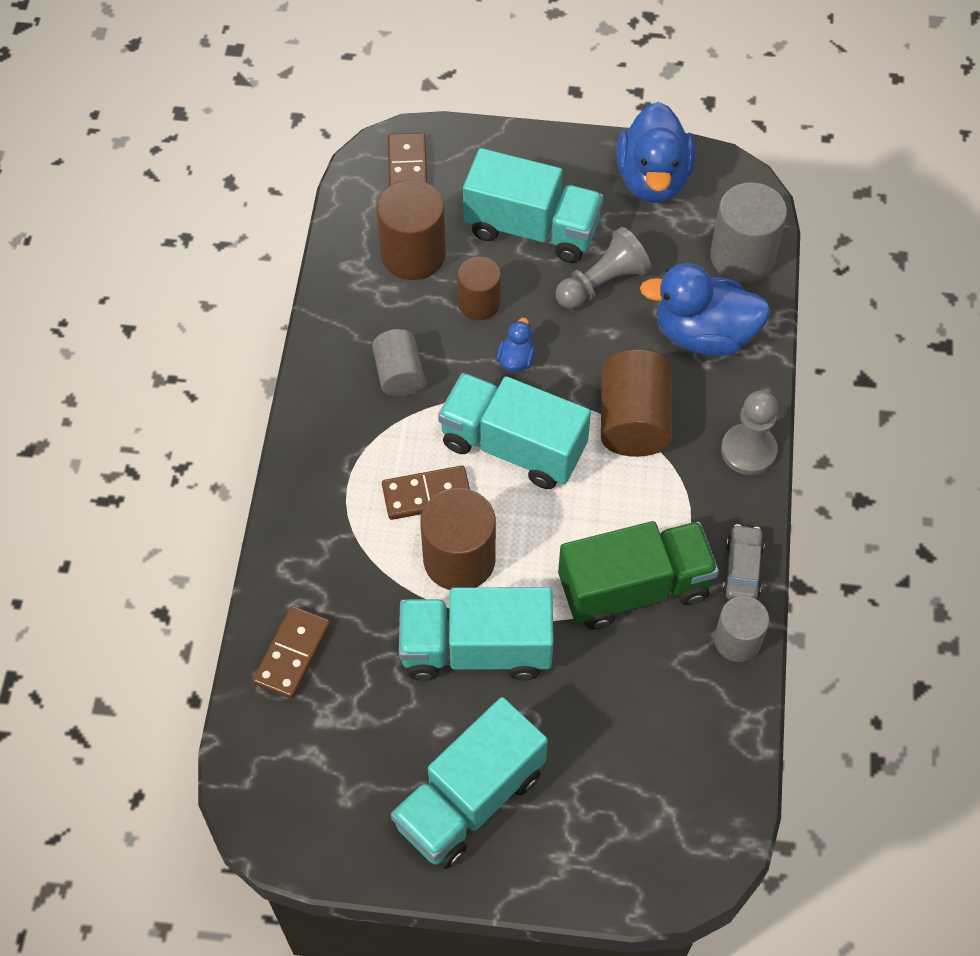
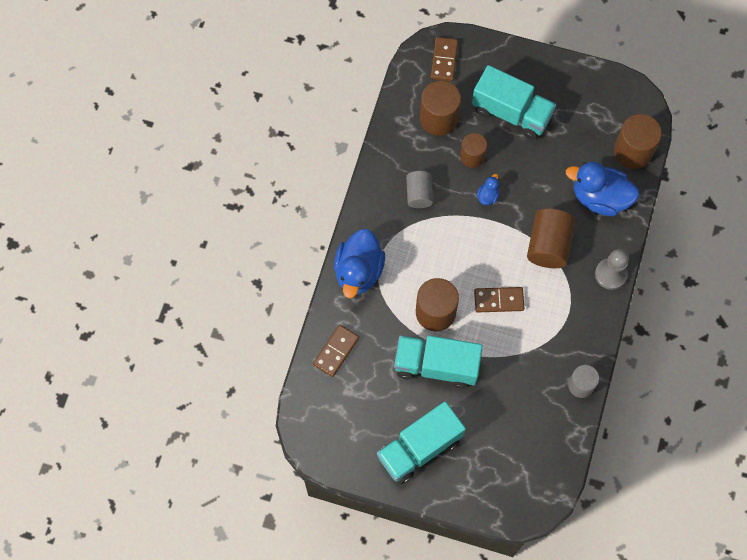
camera: 10 degrees right, 10 degrees up
(427, 495) = (423, 271): brown domino -> brown domino (498, 300)
(513, 446) = (477, 249): turquoise truck -> none
(602, 283) = (546, 155): grey pawn -> none
(634, 588) = (530, 345): green truck -> none
(653, 179) = (589, 91): blue duck -> blue duck (359, 271)
(742, 257) = (633, 151): grey cylinder -> brown cylinder
(742, 569) = (592, 344): grey car -> none

